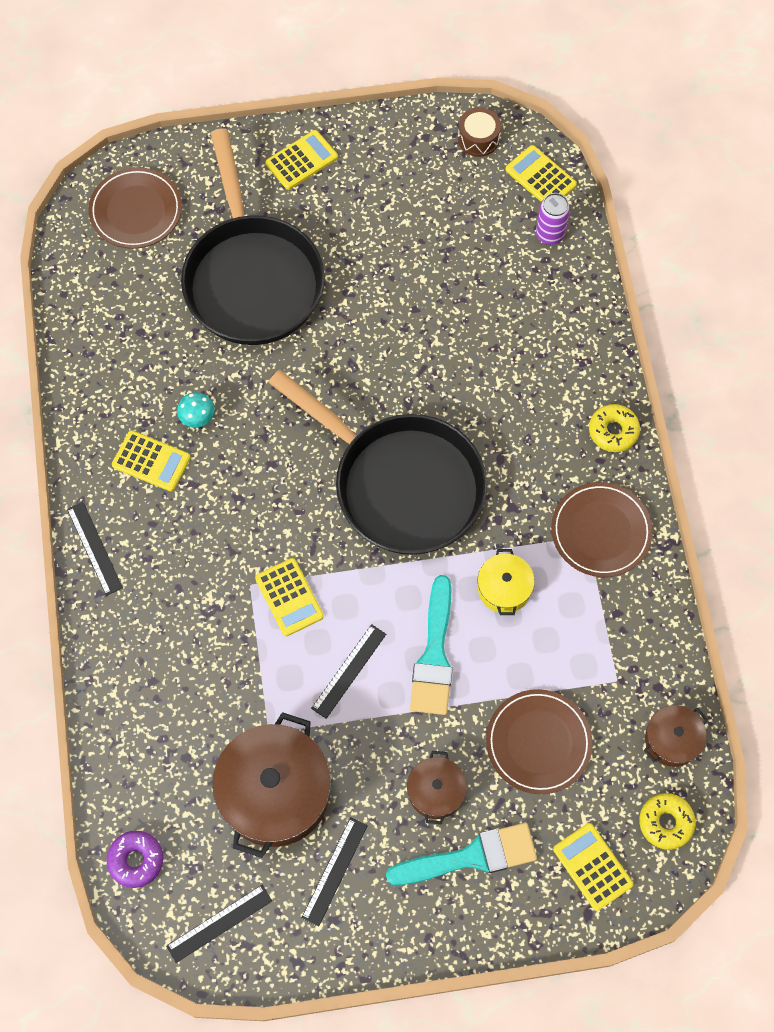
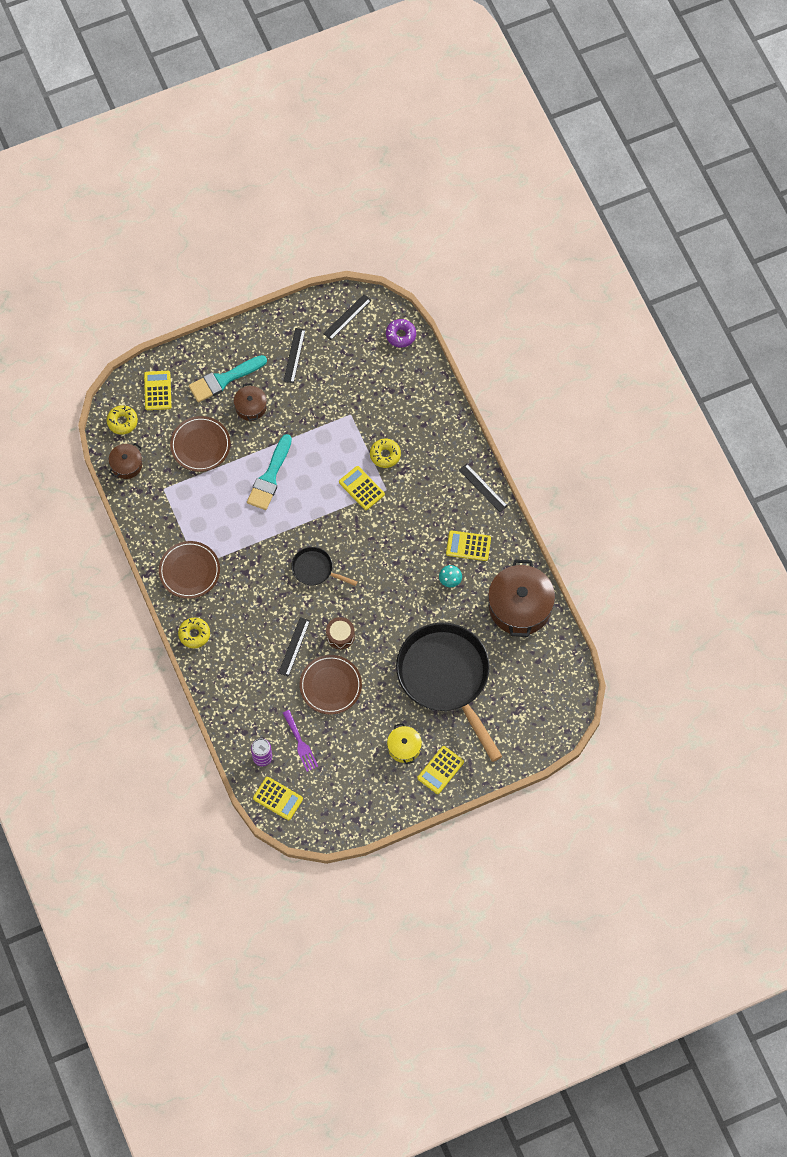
camera: 165 degrees right, 0 degrees up
(136, 211) = (537, 705): brown plate -> brown plate (330, 685)
(233, 644) = (385, 455): none -> yellow donut
(275, 792) = (337, 385): brown pot -> brown pot (520, 606)
(349, 671) = (316, 457): black ruler -> black ruler (294, 646)
(401, 484) = (315, 569): black pan -> black pan, size x0.45
(434, 655) = (270, 477): turquoise brush -> turquoise brush turned 150 degrees counterclockwise
(478, 138) = (326, 817): brown drum -> brown drum (340, 636)
(490, 240) = (300, 743): none -> purple fork
(504, 588) = (239, 524): yellow pot -> yellow pot (404, 747)
(592, 866) = (157, 390): yellow calculator -> yellow calculator turned 135 degrees counterclockwise

